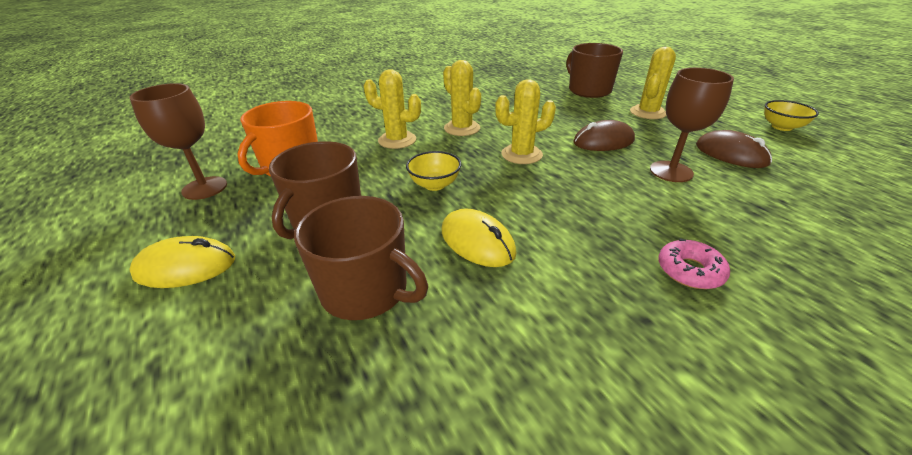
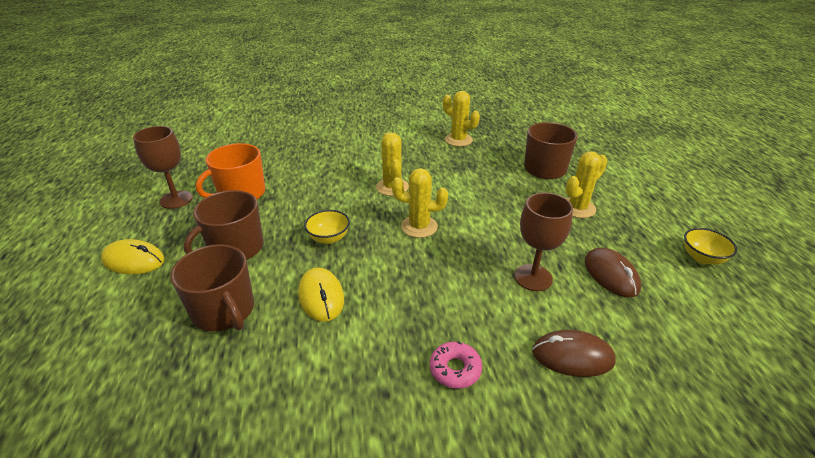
camera: 20 degrees right, 0 degrees up
(397, 140) = (332, 187): yellow cactus -> yellow cactus (458, 140)
(603, 141) = (502, 230): brown mouse -> brown mouse (572, 356)

